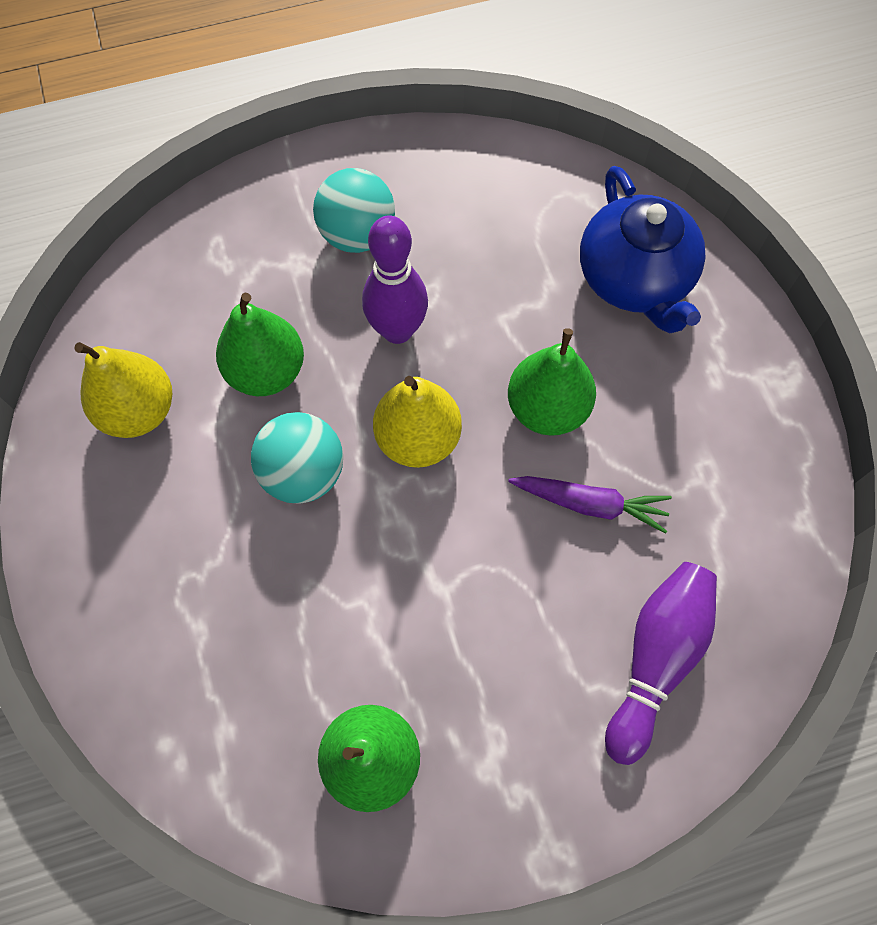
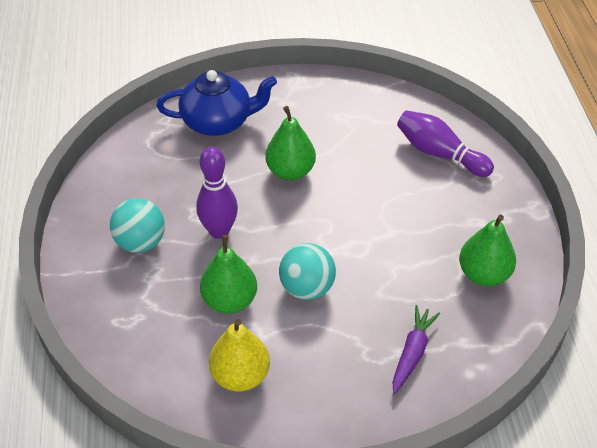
camera: 80 degrees left, 20 degrees down
(418, 439) = (296, 231): yellow pear -> none
(590, 504) = (352, 163): purple carrot -> purple carrot (412, 353)

